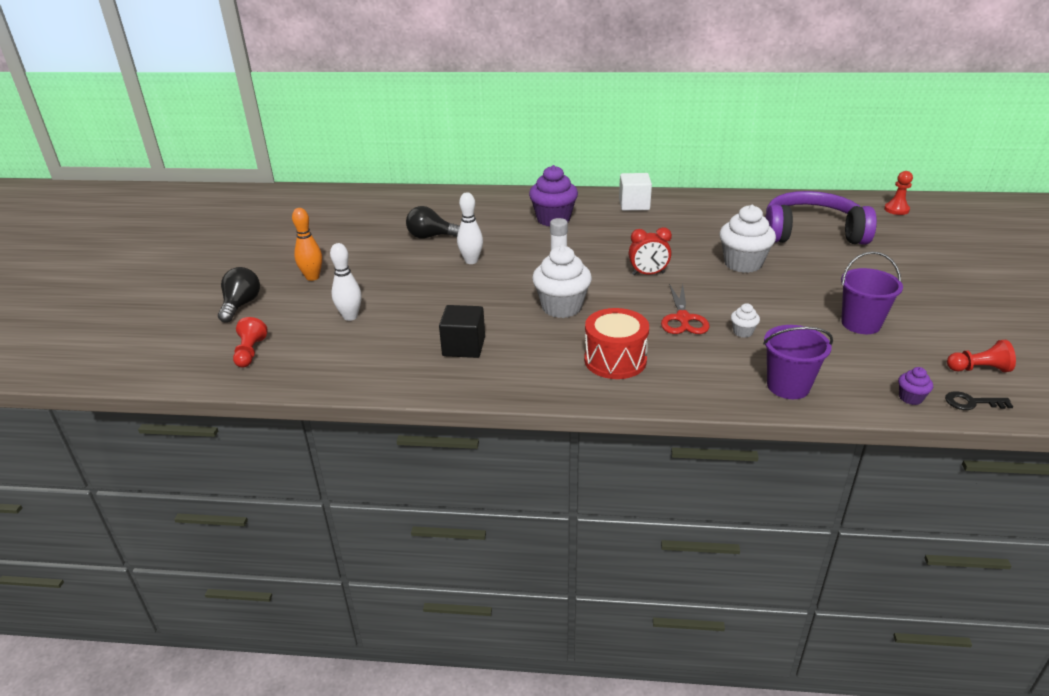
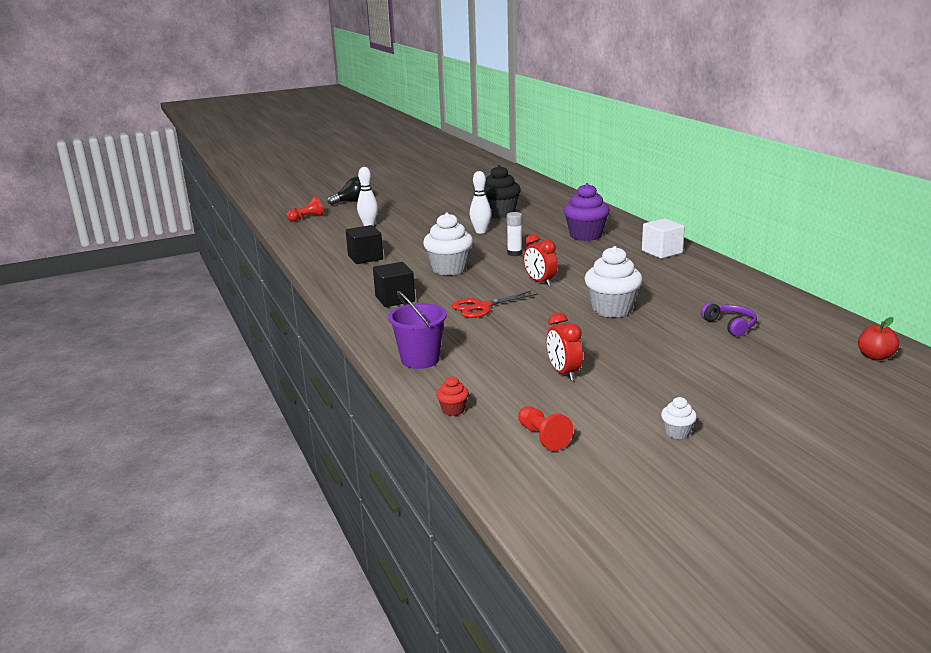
camera: 60 degrees right, 10 degrees down
(312, 277) = (404, 205): orange bowling pin -> none
(431, 236) = (500, 213): black light bulb -> black cupcake
(615, 360) = (395, 299): red drum -> black cube
(743, 332) = (487, 330): white cupcake -> white cupcake (677, 432)
(811, 232) = (730, 325): purple headphones -> purple headphones, size x0.43
(860, 324) = (563, 373): purple bucket -> red clock
(896, 209) = (875, 356): red pawn -> red apple
(910, 398) = (453, 410): purple cupcake -> red cupcake
(971, 402) = (474, 439): black key -> none

